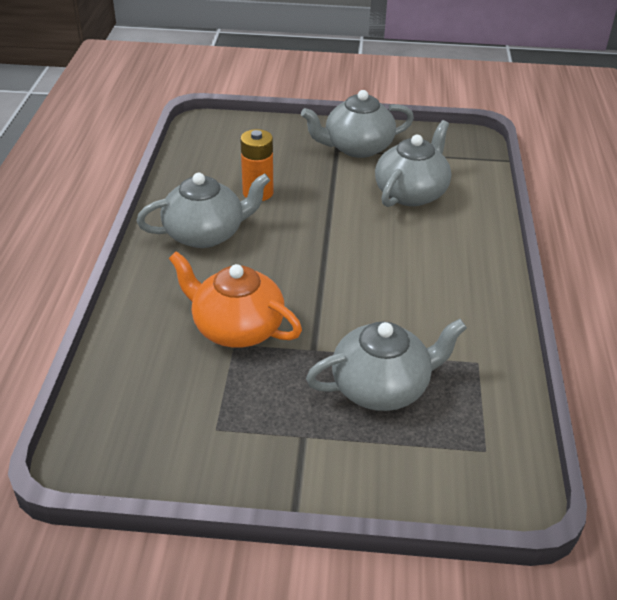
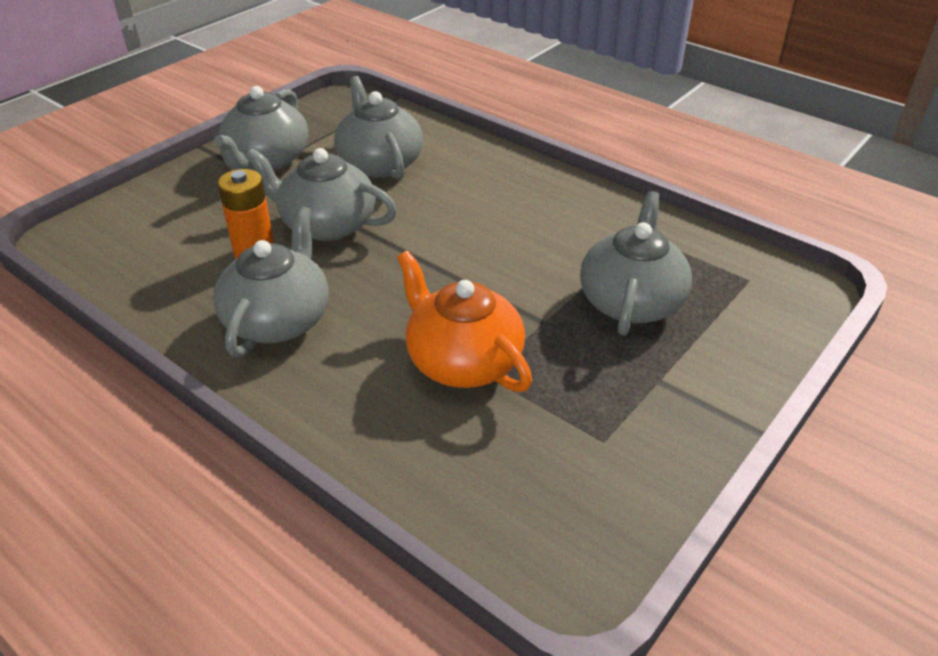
camera: 55 degrees left, 0 degrees up
(236, 328) = (462, 361): orange teapot -> orange teapot turned 75 degrees clockwise
(316, 205) = (327, 225): none -> grey teapot

